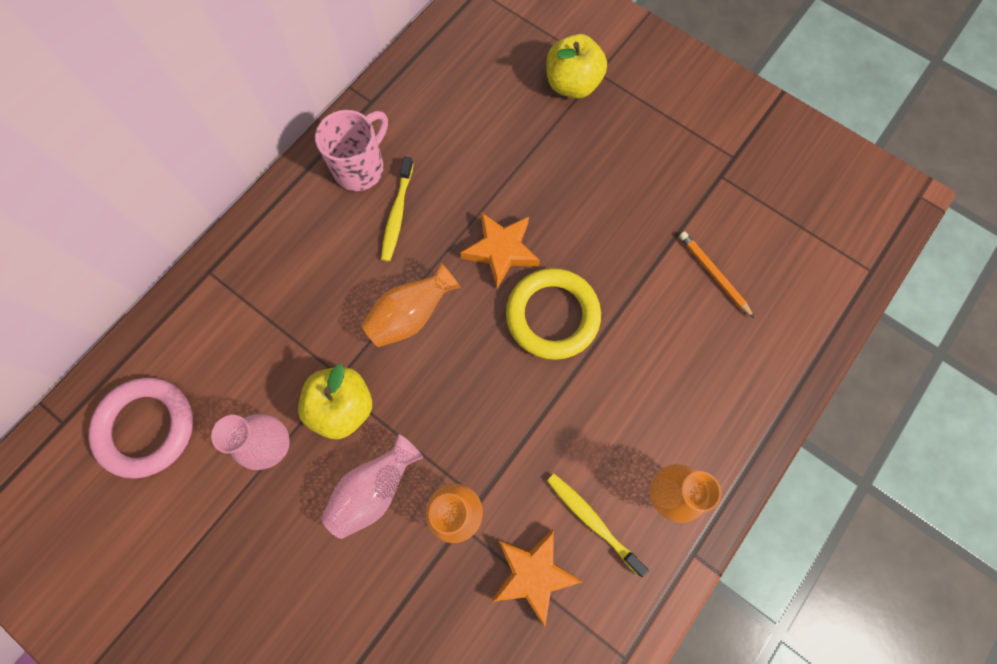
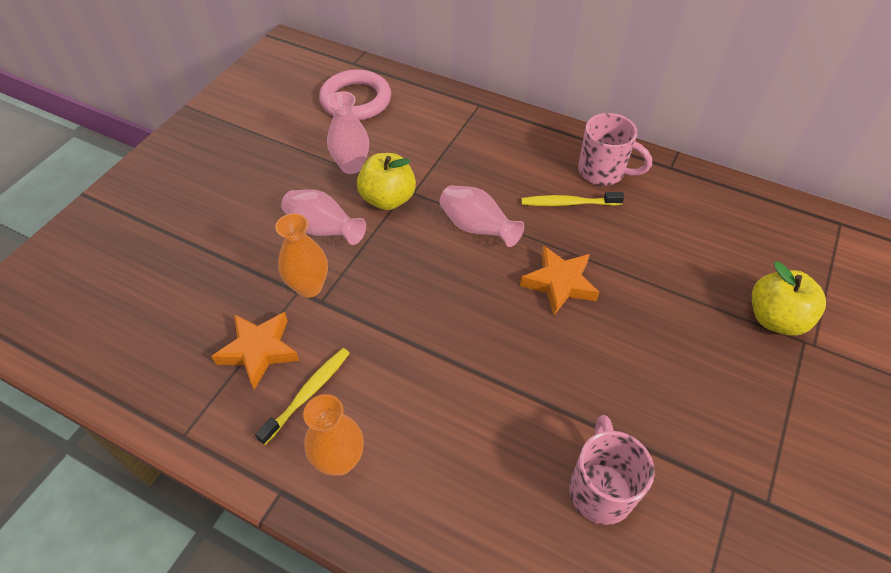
camera: 80 degrees right, 20 degrees down
(411, 315) = (477, 228): orange vase -> pink vase
(552, 316) = (505, 334): yellow ring -> none
(713, 274) = (600, 489): orange pencil -> pink mug

